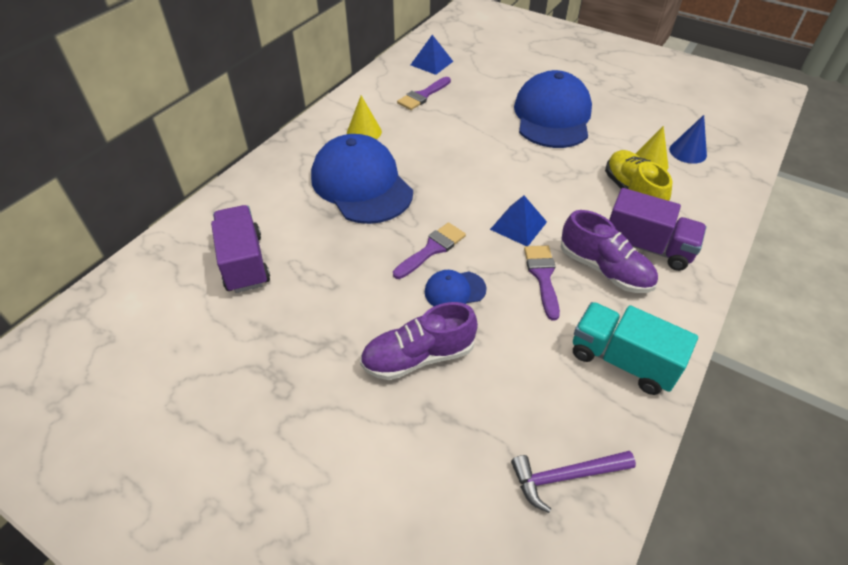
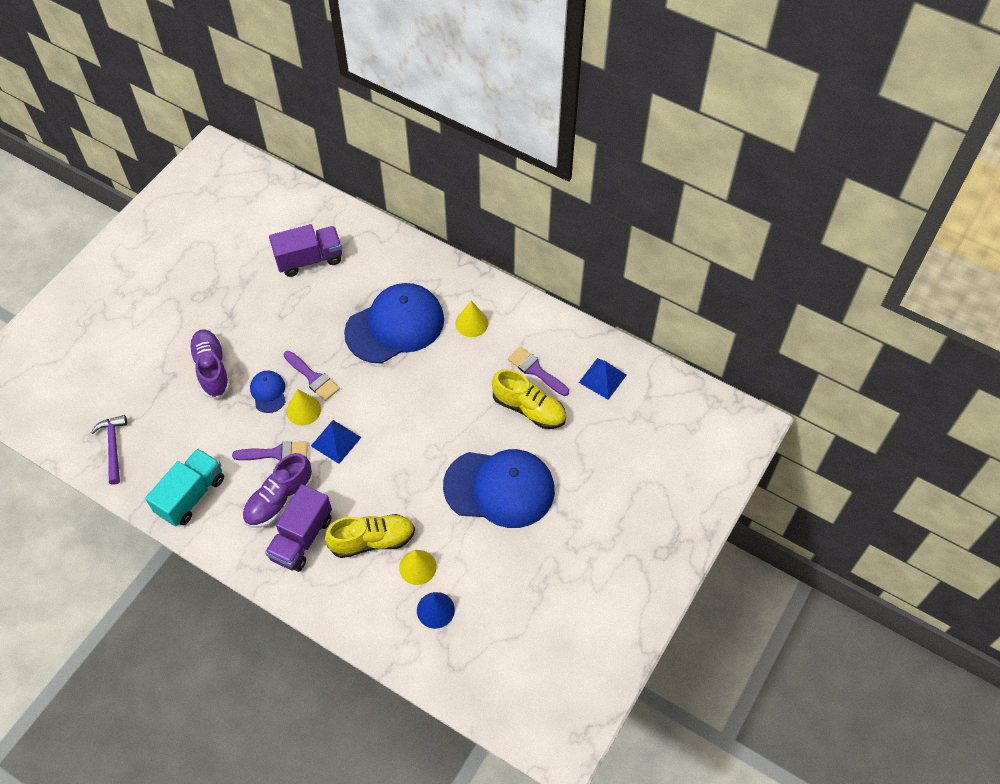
camera: 90 degrees right, 10 degrees up
(465, 100) = (529, 409): none -> yellow shoe
(479, 255) = (303, 410): none -> yellow cone

